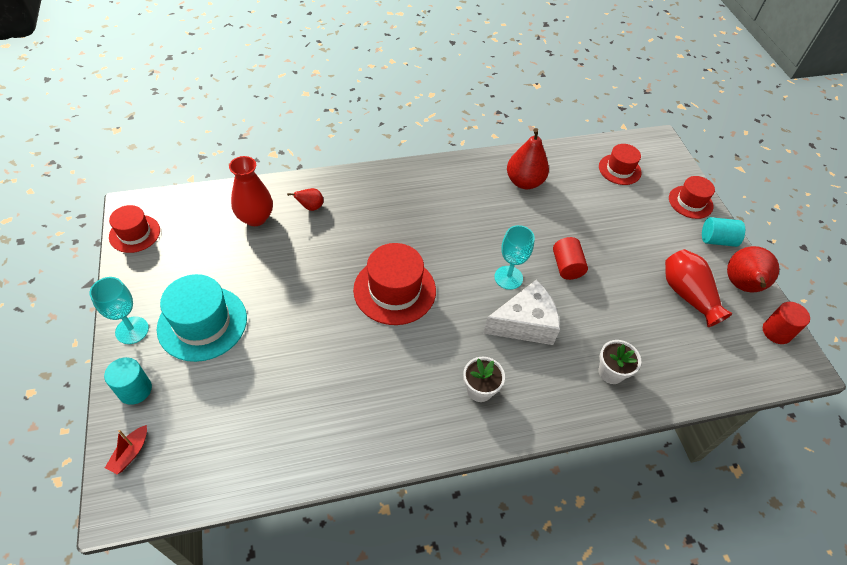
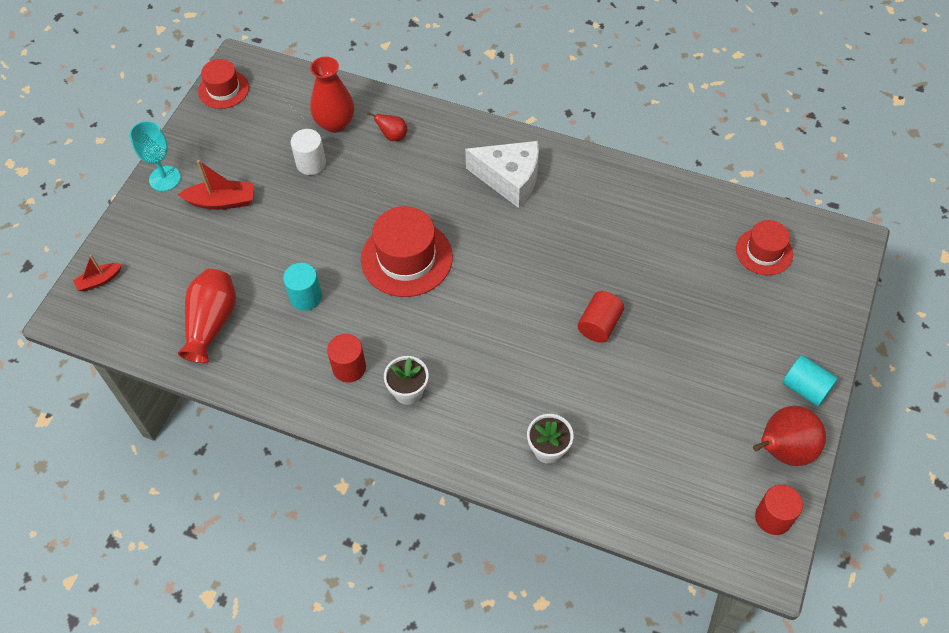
camera: 40 degrees right, 5 degrees up
(135, 390) = (134, 231): turquoise cylinder -> turquoise cylinder (305, 297)
(202, 323) = (222, 201): turquoise hat -> red boat
(259, 256) = (311, 163): none -> white cylinder
(419, 398) = (349, 367): none -> red cylinder
(508, 277) = (527, 304): turquoise goblet -> none
(524, 182) = (635, 213): red pear -> none
(525, 323) = (504, 357): white cheese -> white cheese (509, 179)
(687, 295) = (707, 425): red vase -> red vase (211, 323)
(690, 202) = (816, 330): red hat -> none

